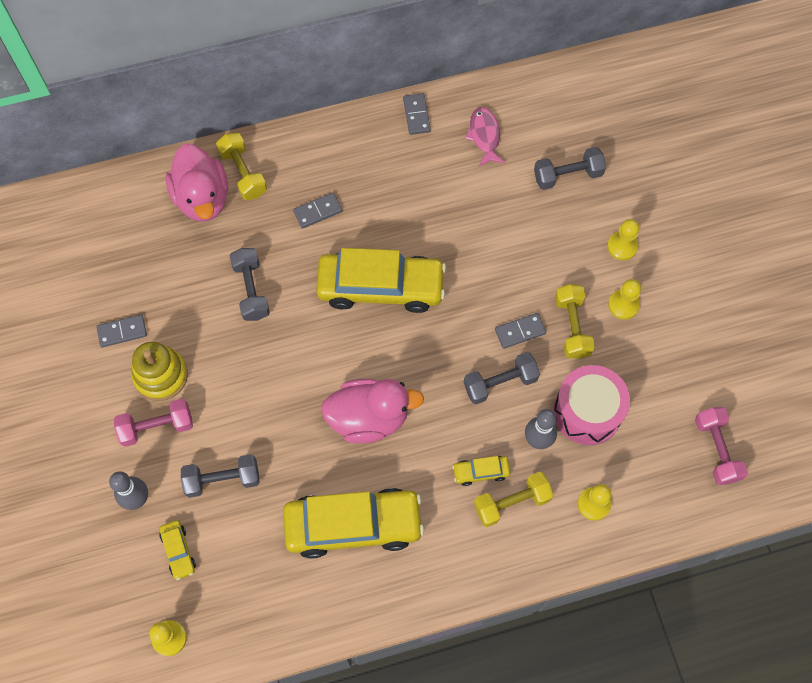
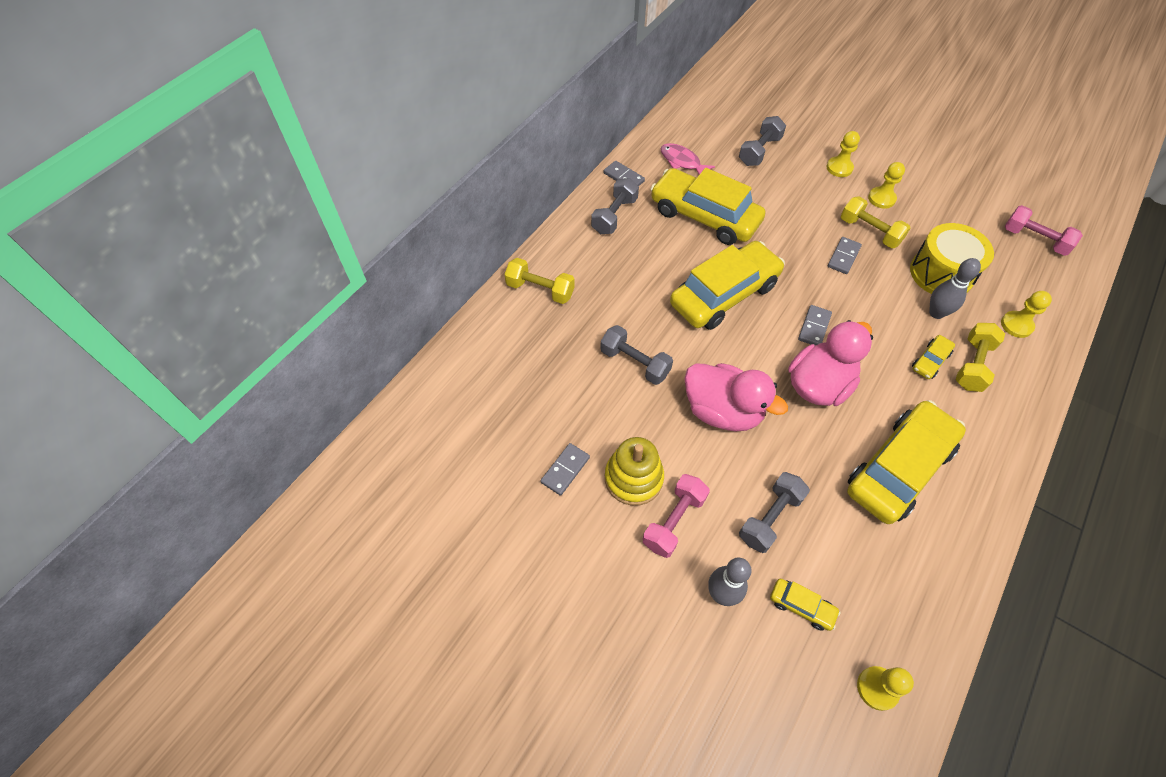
camera: 40 degrees left, 10 degrees down
(202, 198) = (526, 327): pink duck -> pink duck (722, 411)
(318, 211) = (624, 278): grey domino -> grey domino (814, 327)
(444, 204) = (704, 216): none -> yellow car
(500, 383) = (871, 296): grey dumbbell -> grey dumbbell (614, 216)
(587, 412) = (941, 273): pink drum -> yellow drum

